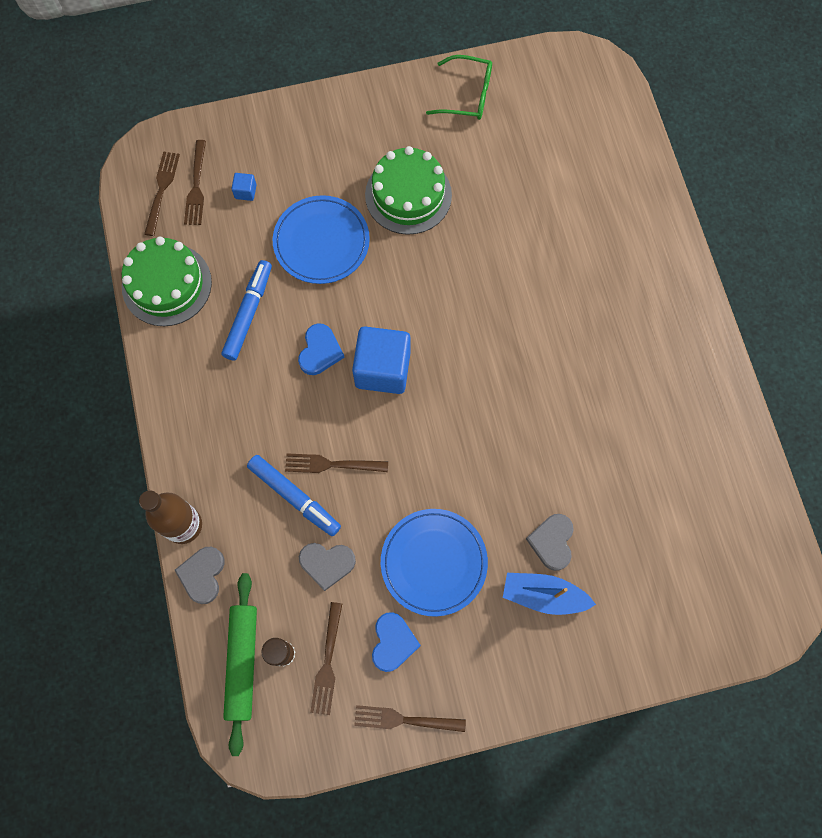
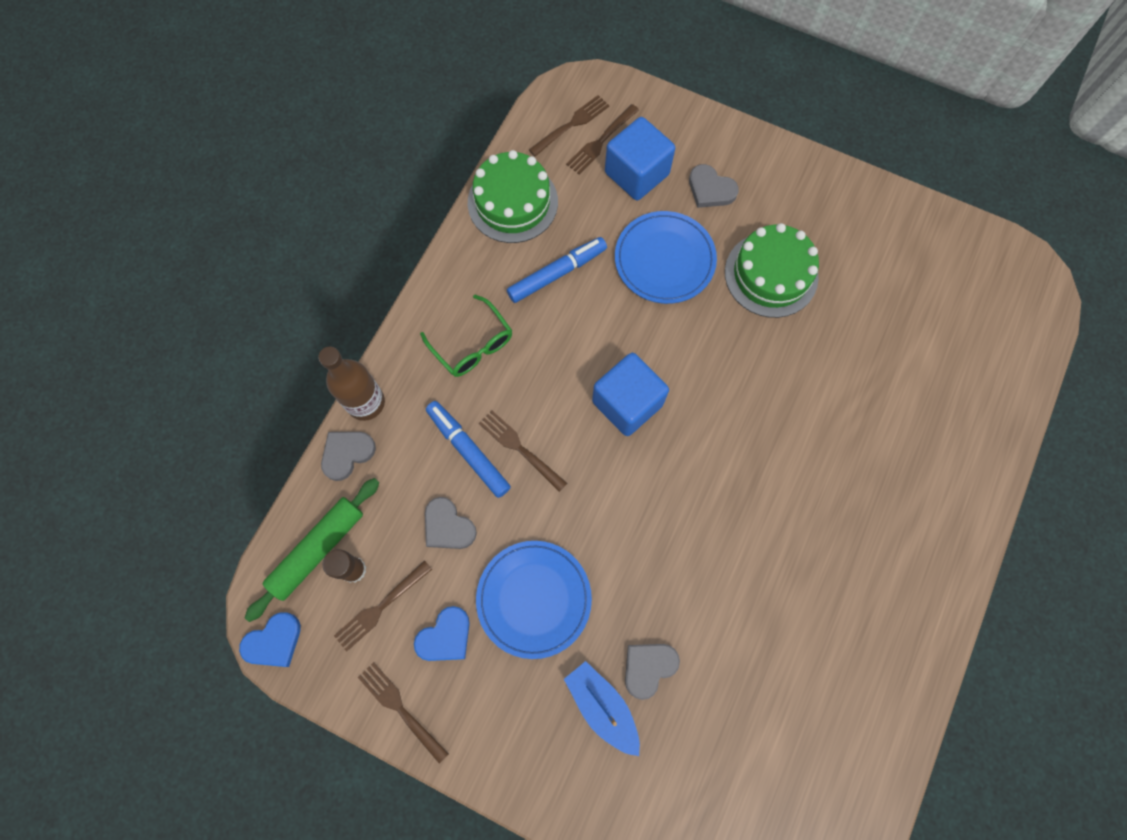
camera: 40 degrees right, 0 degrees up
(245, 192) = (636, 173): blue cube -> blue cube, size x2.40
(294, 497) = (468, 450): blue marker -> blue marker turned 150 degrees clockwise
(312, 163) = (710, 189): none -> grey heart
(320, 351) = (588, 348): blue heart -> blue heart (274, 641)
(467, 95) = (895, 227): green glasses -> green glasses (472, 345)

